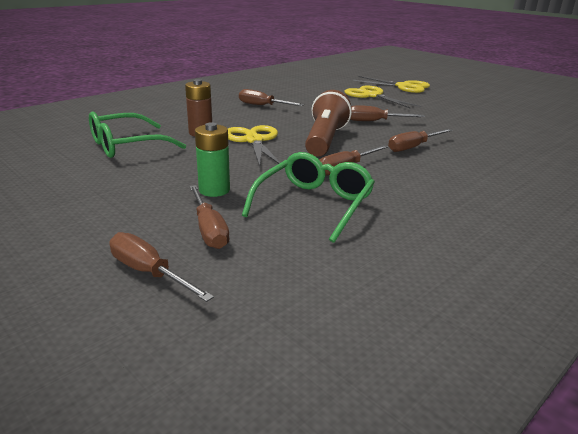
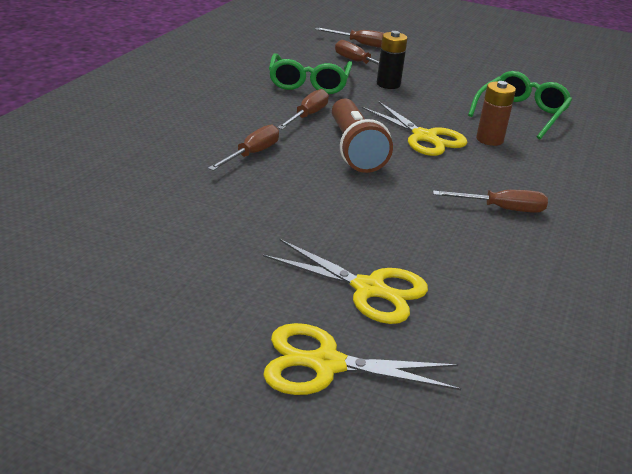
camera: 155 degrees right, 5 degrees up
(214, 190) = (388, 84): green battery -> black battery
(375, 121) = (319, 199): brown screwdriver -> none

